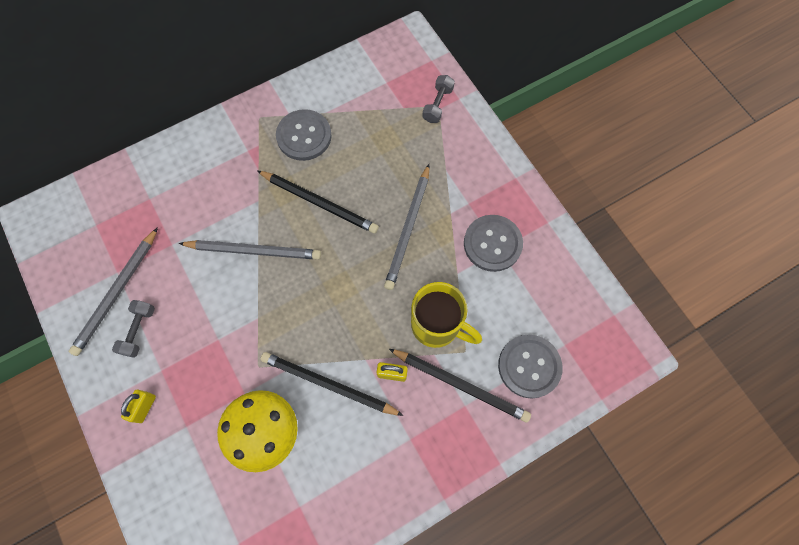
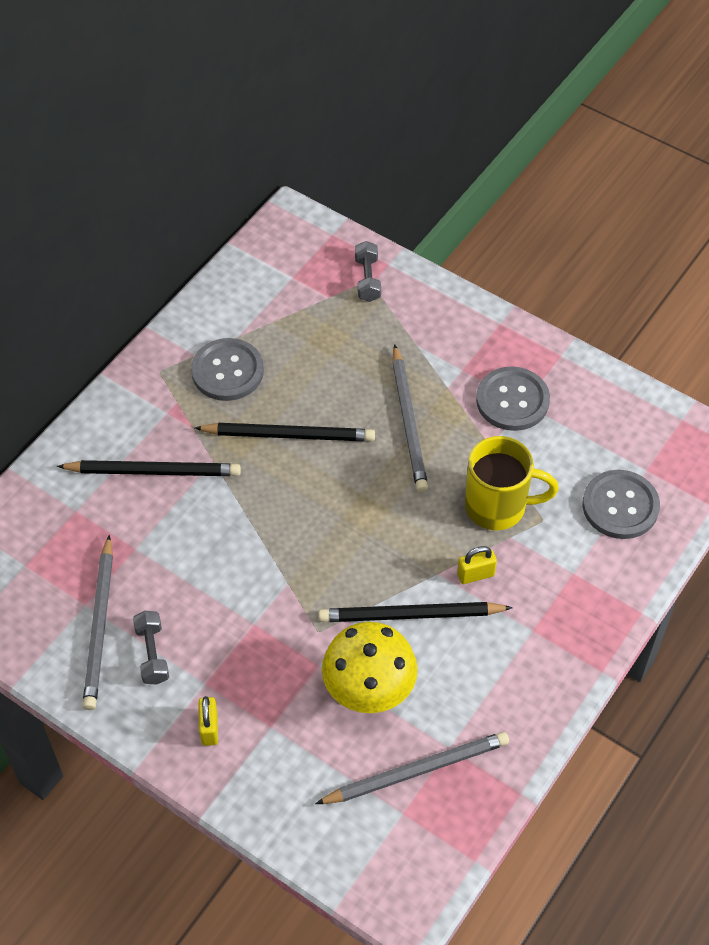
camera: 25 degrees left, 15 degrees down
(254, 250) = (241, 515): grey pencil -> grey pencil (417, 770)
(461, 385) = (557, 554): black pencil -> black pencil (154, 471)

